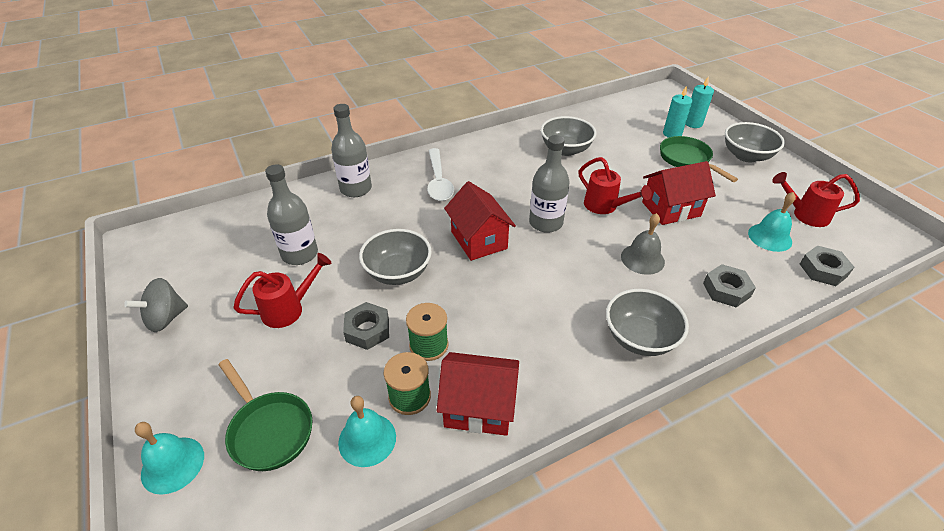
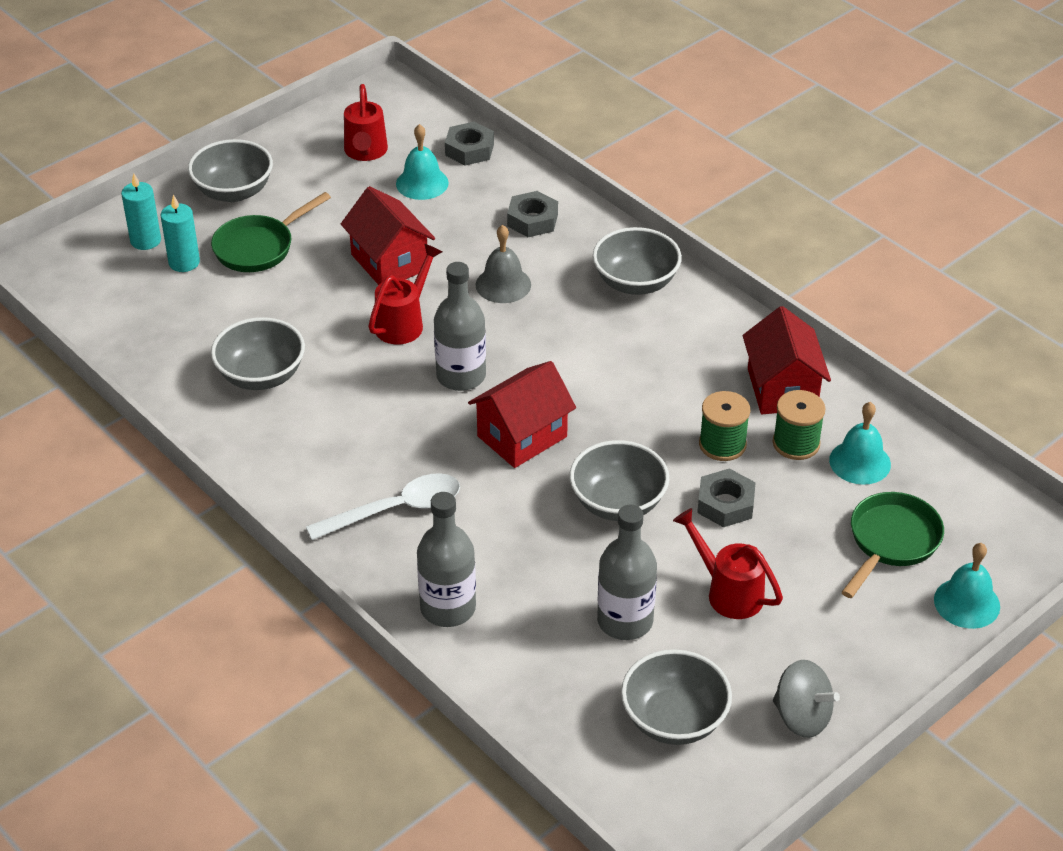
camera: 105 degrees left, 0 degrees up
(215, 258) = (674, 719): none -> grey bowl

